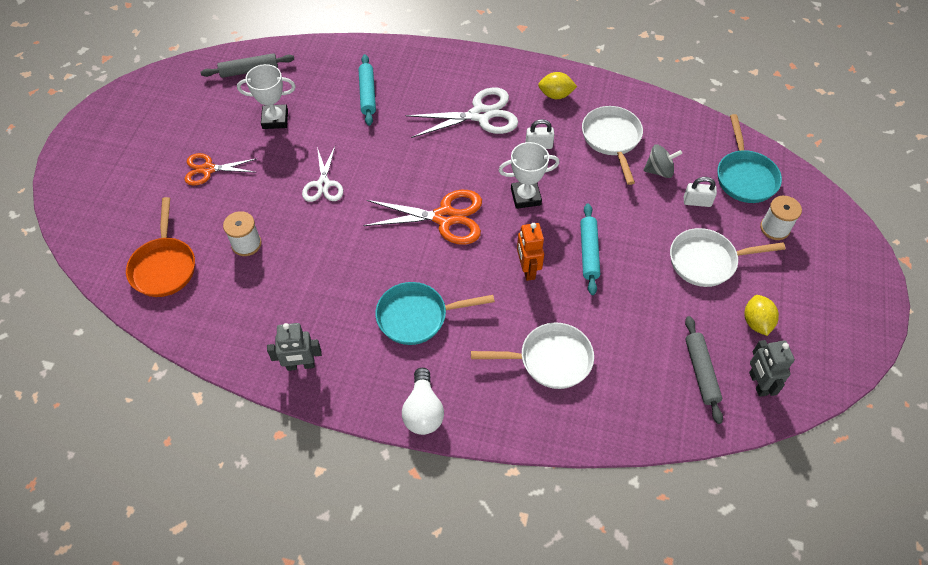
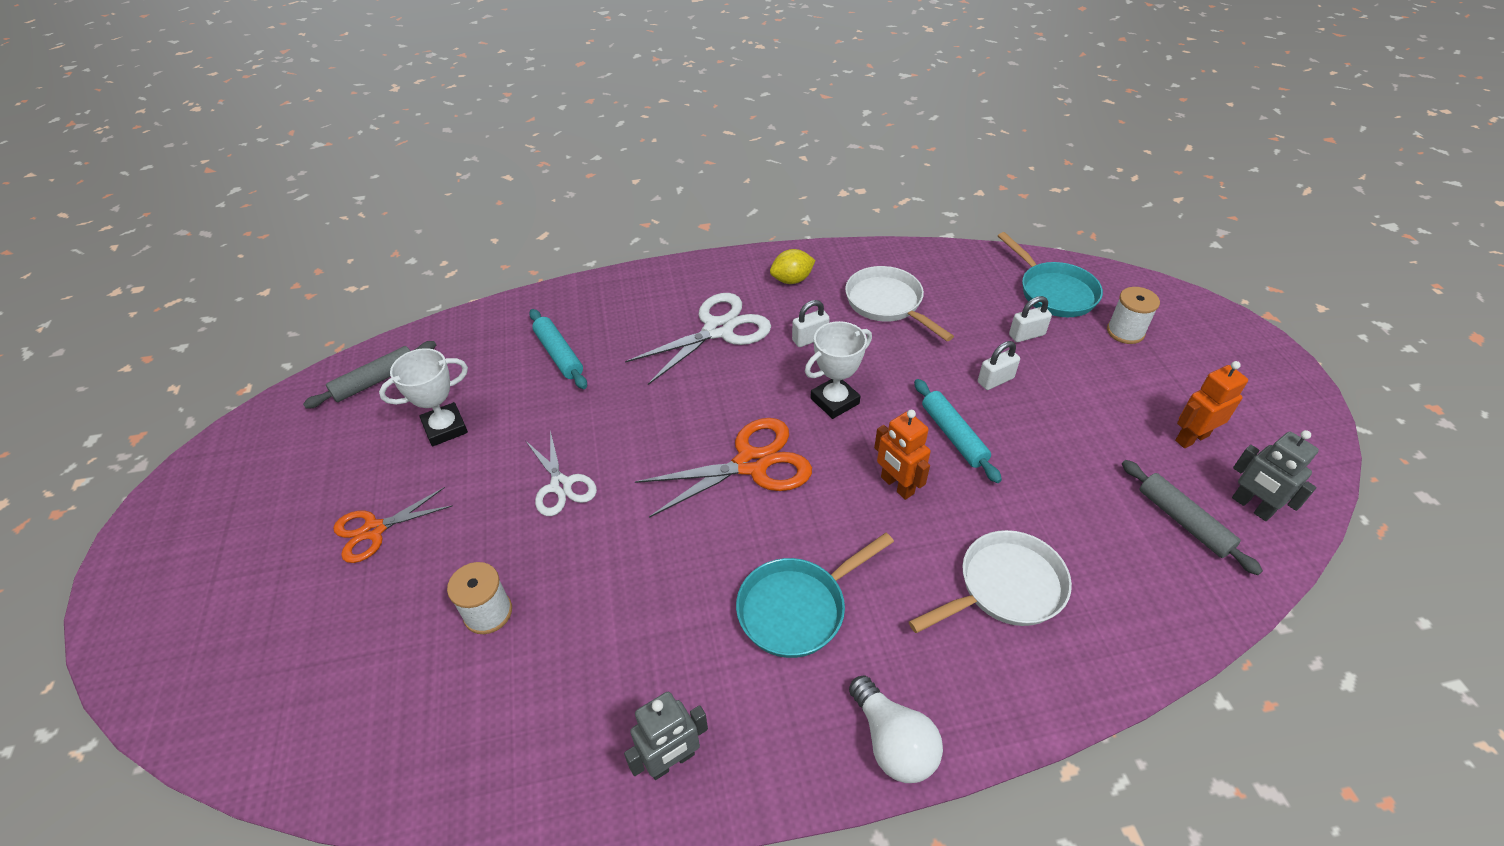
camera: 25 degrees left, 10 degrees down
(164, 266) = (366, 704): orange pan -> none
(647, 226) = (995, 380): none -> white padlock
(659, 170) = (962, 318): grey spinning top -> none
(707, 261) = (1087, 393): white pan -> none
(756, 322) = (1191, 438): yellow lemon -> orange robot

